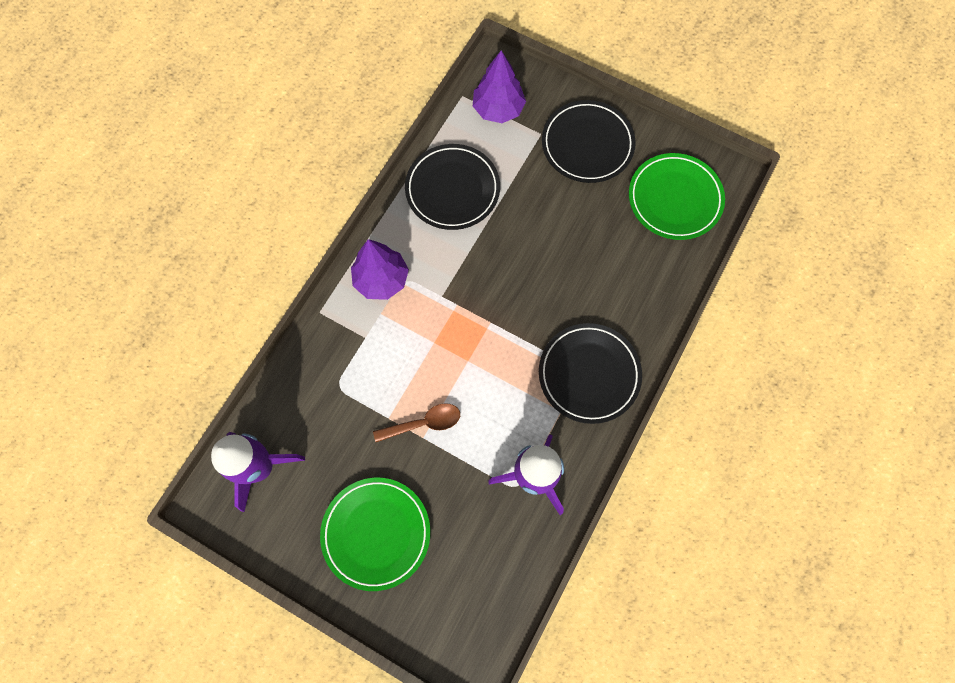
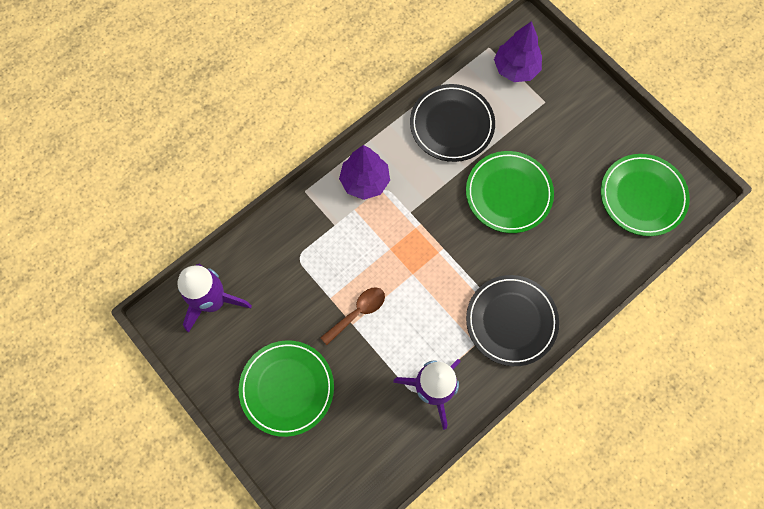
camera: 20 degrees right, 0 degrees up
(424, 423) = (357, 312): brown spoon -> brown spoon turned 45 degrees counterclockwise
(538, 241) = (508, 193): none -> green plate
(587, 144) = (582, 124): black plate -> none

